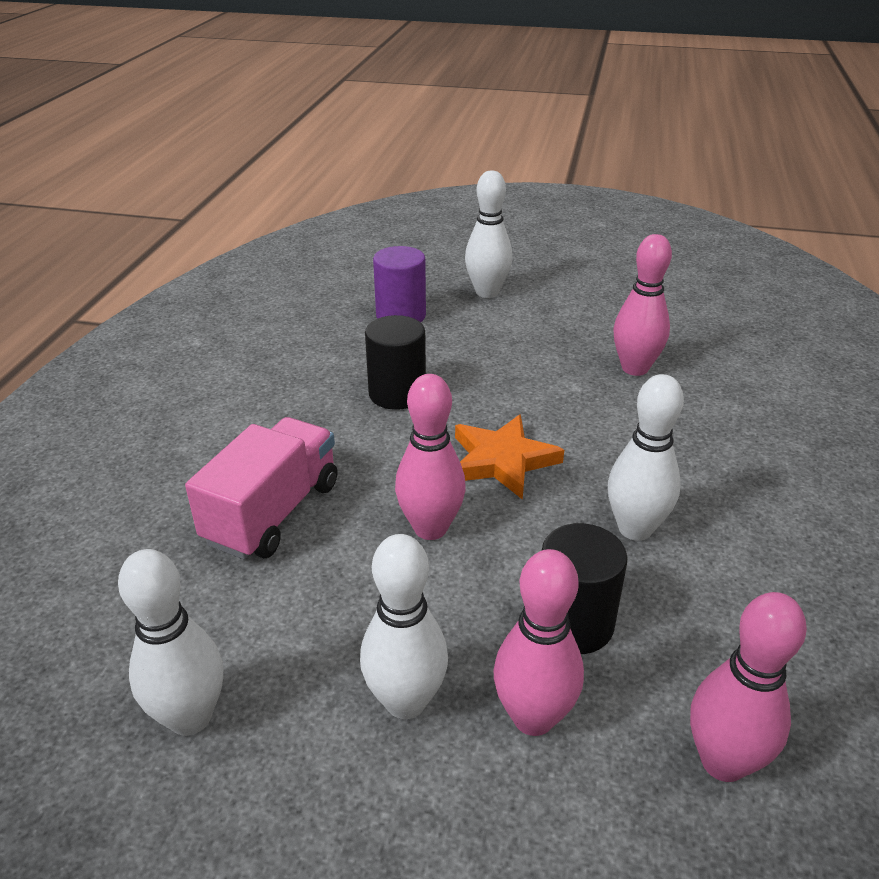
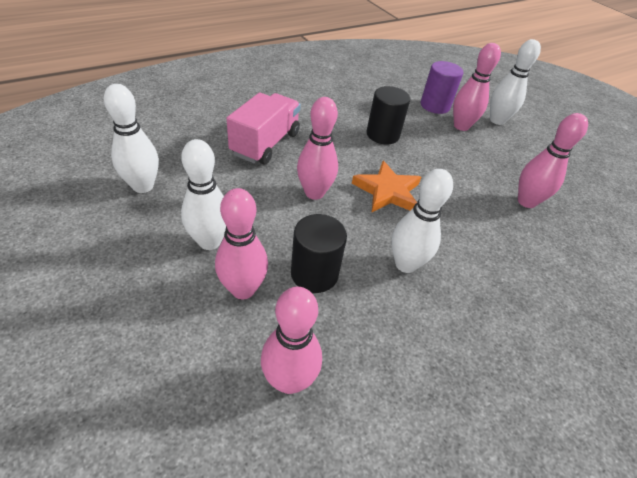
camera: 40 degrees right, 10 degrees up
(273, 512) = (266, 144): pink truck -> pink truck turned 45 degrees counterclockwise
(463, 324) = (461, 126): none -> pink bowling pin

